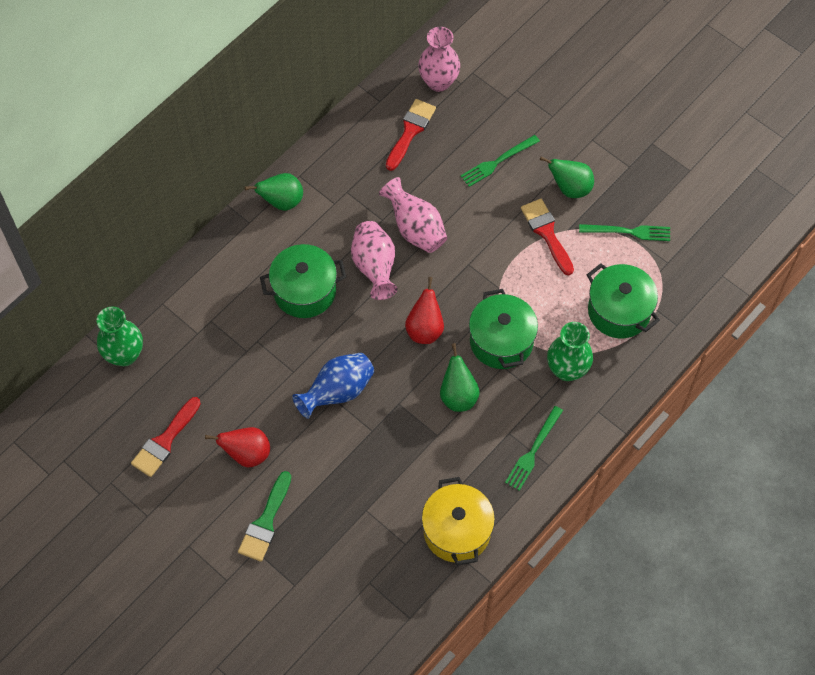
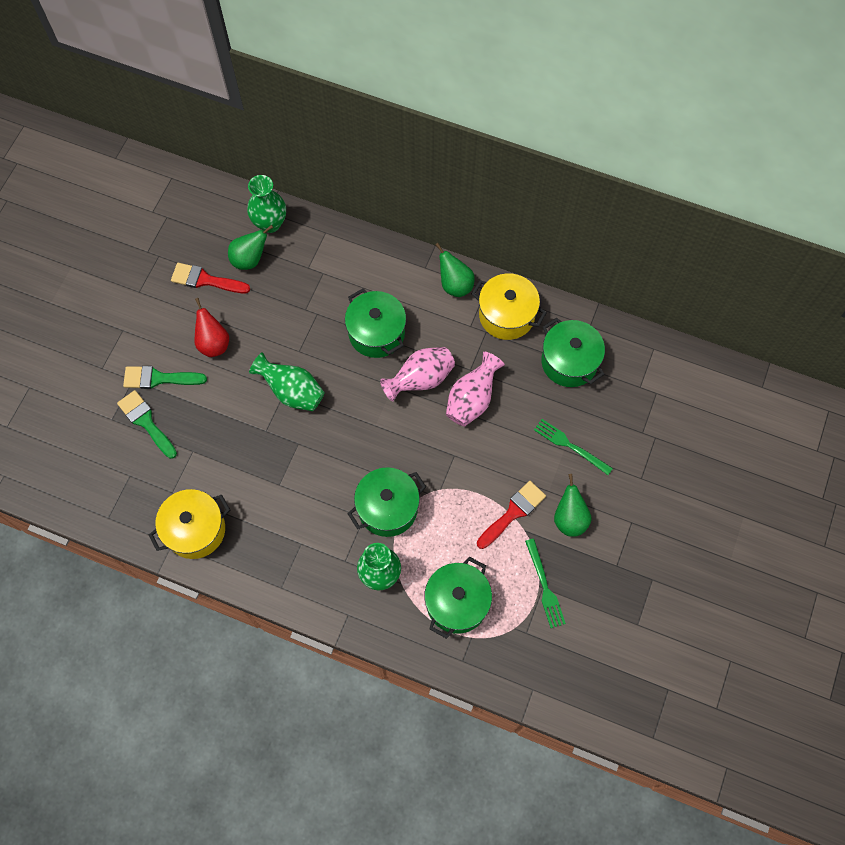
camera: 70 degrees right, 5 degrees up
(313, 549) = (146, 422): none -> green brush
(337, 167) = (506, 315): none -> yellow pot
(337, 392) = (292, 391): blue vase -> green vase
(410, 131) = (569, 362): red brush -> green pot
(425, 329) = (376, 440): red pear -> none
(438, 82) = (632, 367): pink vase -> none
(458, 395) = (322, 489): green pear -> green pear (250, 259)
(533, 450) = (291, 570): green fork -> none

